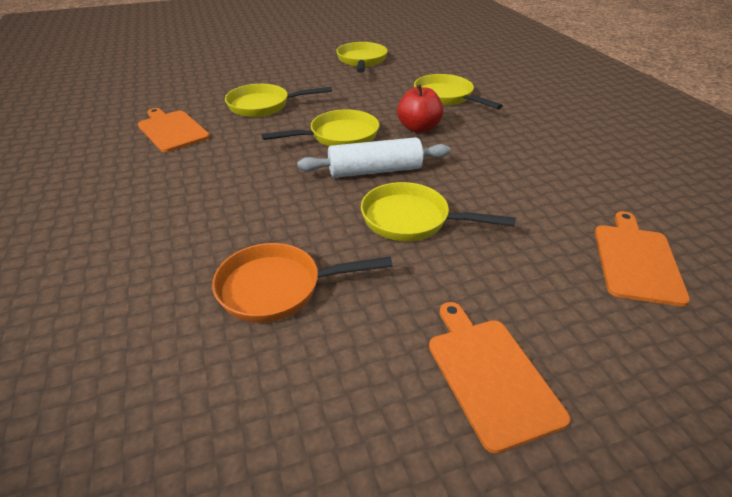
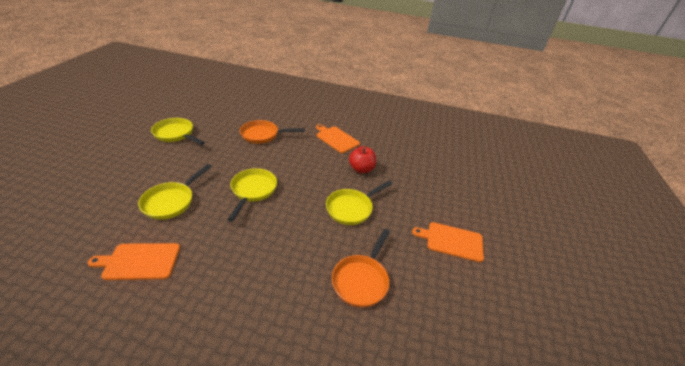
camera: 60 degrees left, 0 degrees up
(375, 170) = (301, 197): white rolling pin -> none
(418, 128) = (280, 161): red apple -> red apple (361, 169)
(446, 97) = (263, 135): yellow pan -> orange pan
(636, 260) = (423, 170): orange cutting board -> orange cutting board (336, 139)

